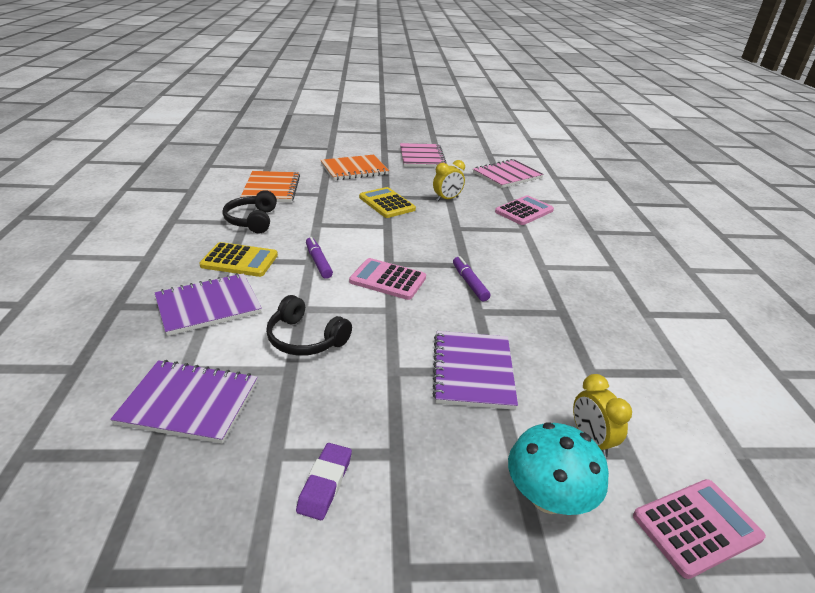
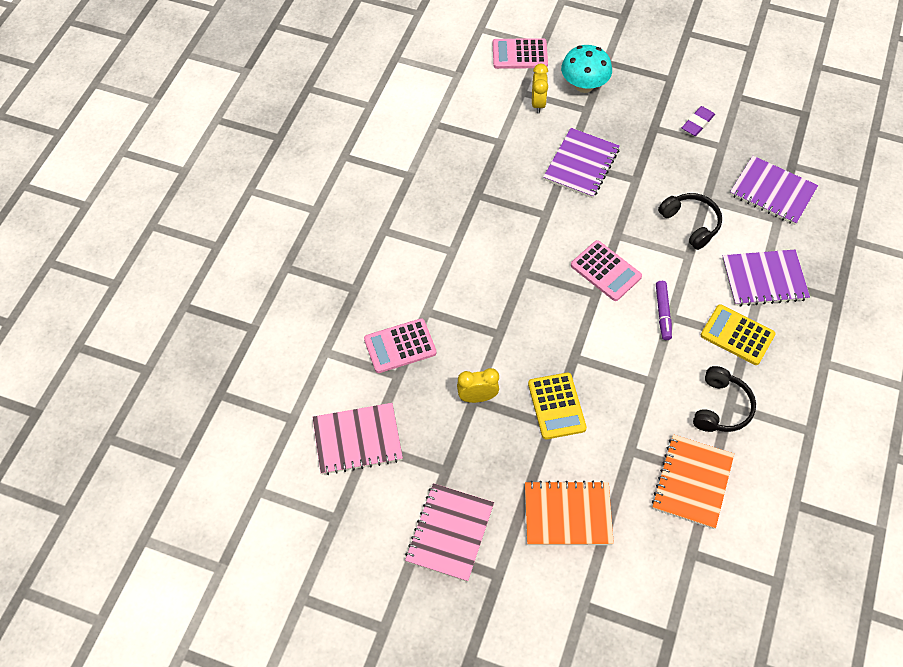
camera: 155 degrees left, 25 degrees up
(469, 283) = (534, 247): purple marker -> none

